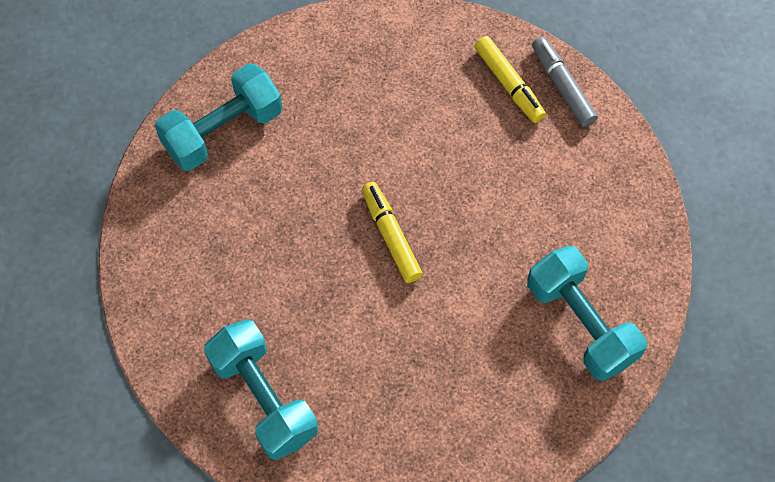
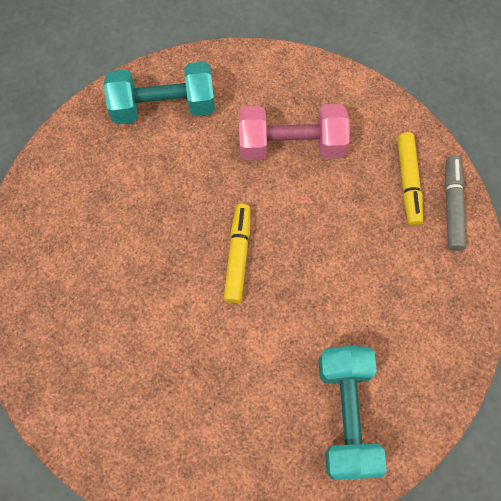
camera: 30 degrees right, 5 degrees up
(264, 398) = (62, 331): turquoise dumbbell -> none
(376, 105) = (291, 145): none -> pink dumbbell

